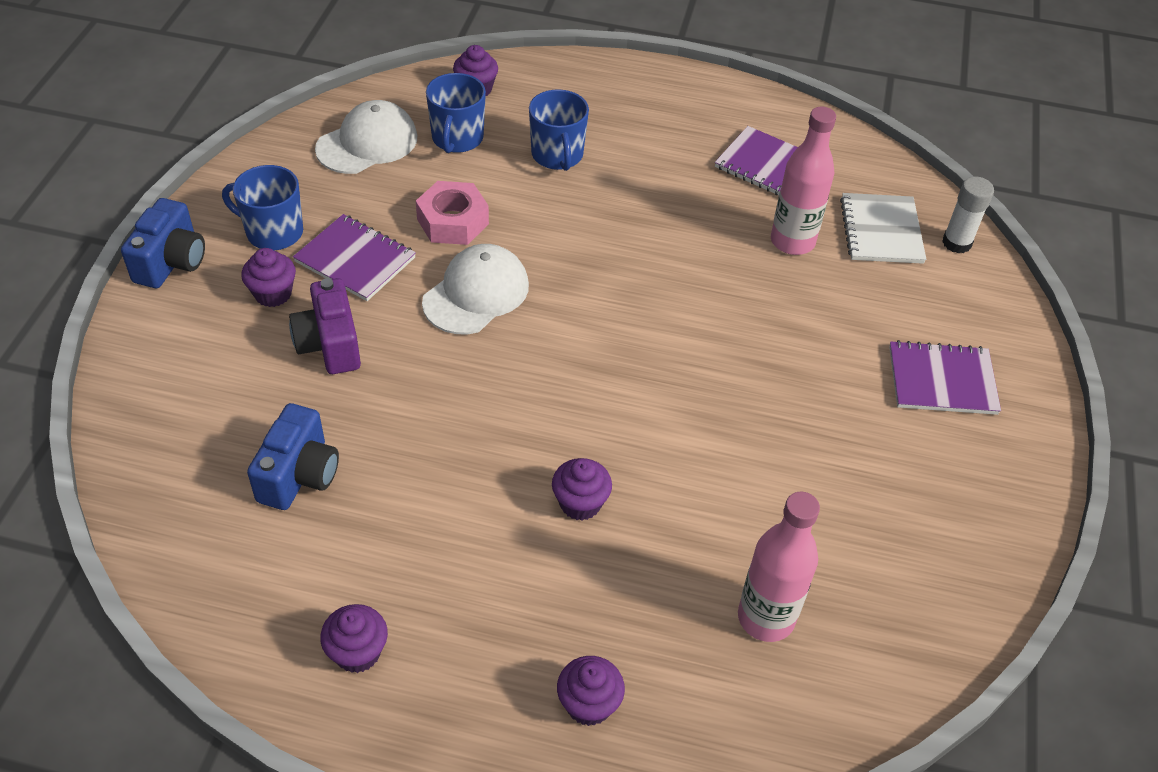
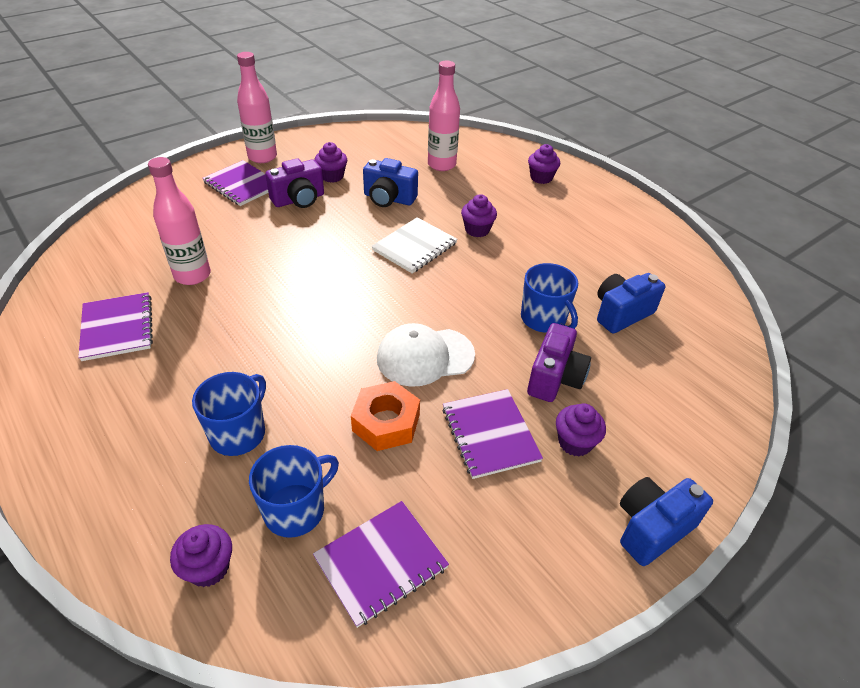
camera: 140 degrees left, 5 degrees down
(273, 232) = (542, 505): blue mug -> blue mug (544, 319)
(357, 652) = (631, 233): purple cupcake -> purple cupcake (332, 176)
(367, 143) = (381, 563): white cap -> purple notebook
(453, 221) = (386, 422): pink nut -> orange nut
(749, 483) = (389, 199): none -> blue camera
(847, 403) = (299, 200): none -> purple camera
(881, 231) = (136, 252): white notebook -> white notebook (414, 247)
(956, 243) = (113, 225): white glue stick -> none
(1002, 446) = (262, 157): none -> pink bottle

